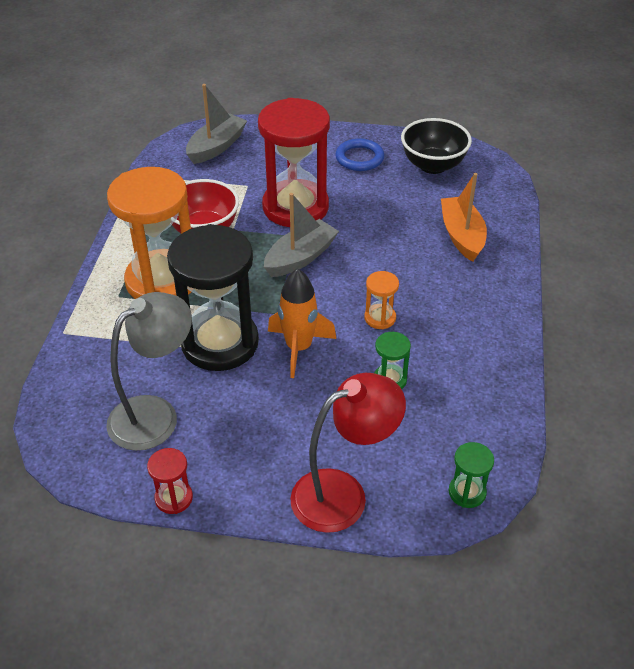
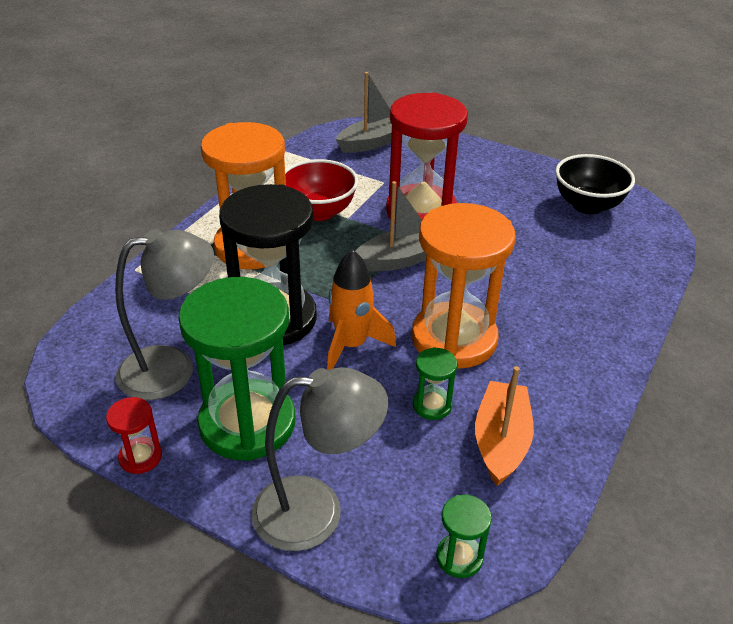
camera: 20 degrees right, 5 degrees down
(248, 441) = (247, 423): none -> green hourglass
(343, 494) = (317, 511): red lamp -> grey lamp
(359, 158) = (511, 182): blue ring -> none
(380, 318) = (454, 339): orange hourglass -> orange hourglass, size x2.37
(462, 236) = (587, 280): orange boat -> orange boat (501, 441)

